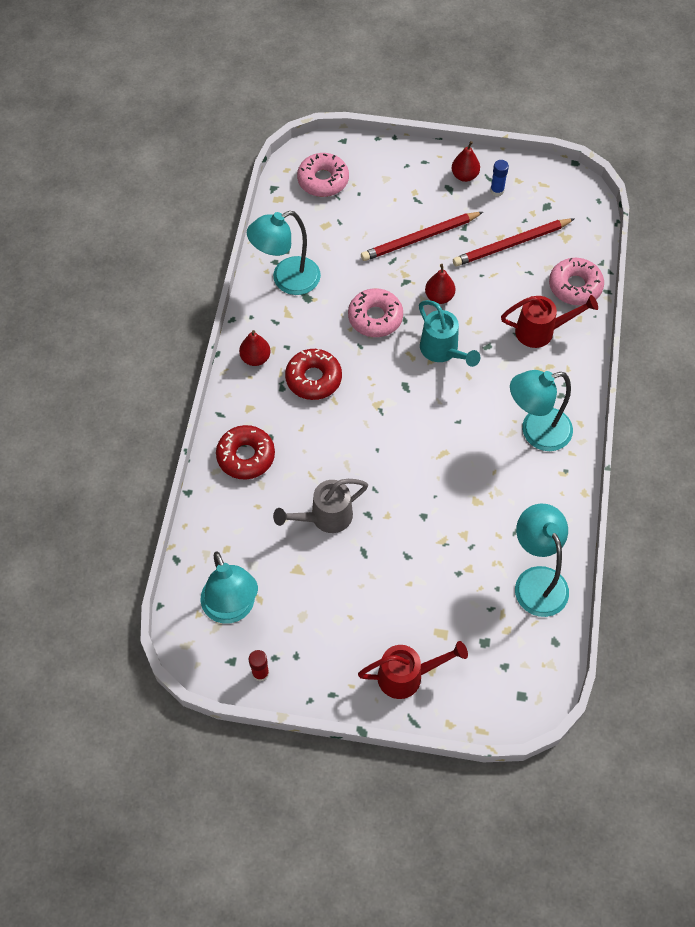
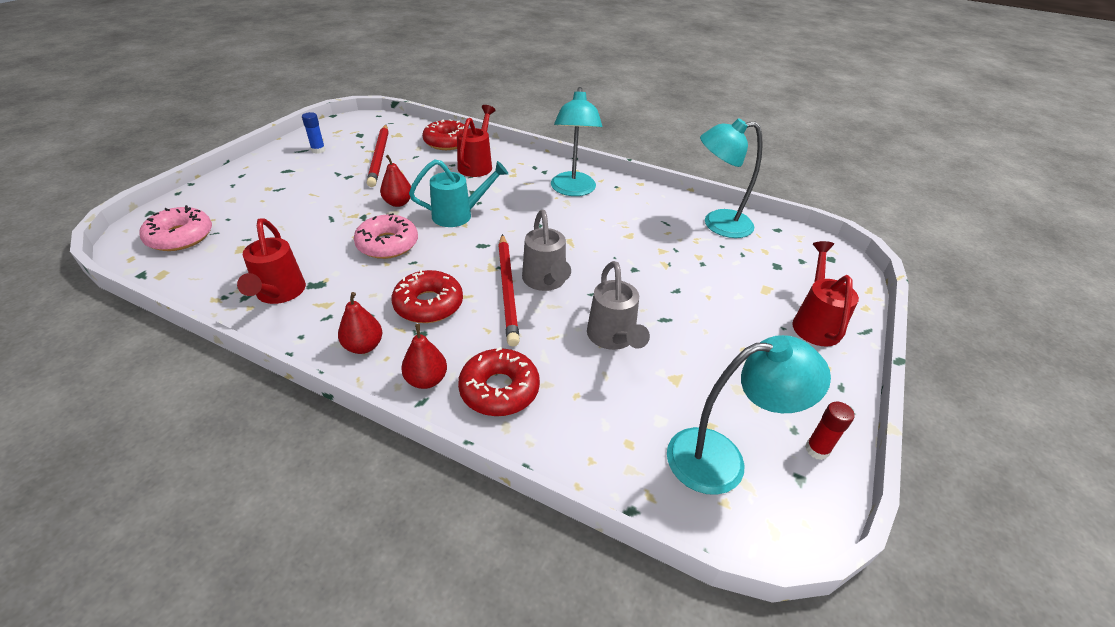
camera: 75 degrees left, 20 degrees down
(287, 280) = (279, 294): turquoise lamp -> red watering can
(375, 450) = (545, 281): none -> grey watering can
(419, 238) = (323, 197): red pencil -> red pencil (508, 290)
(464, 176) = (283, 160): red pear -> red pear (426, 380)
(575, 286) = (447, 142): pink donut -> red donut

